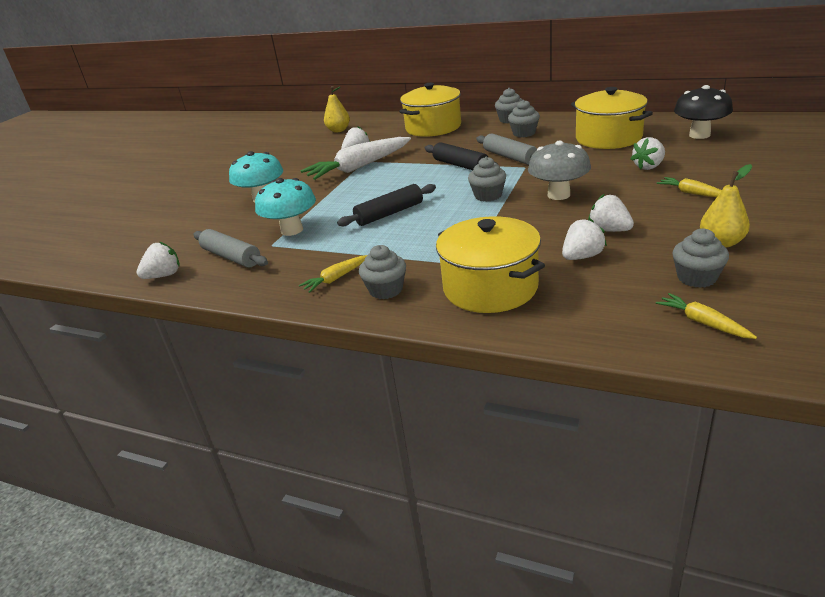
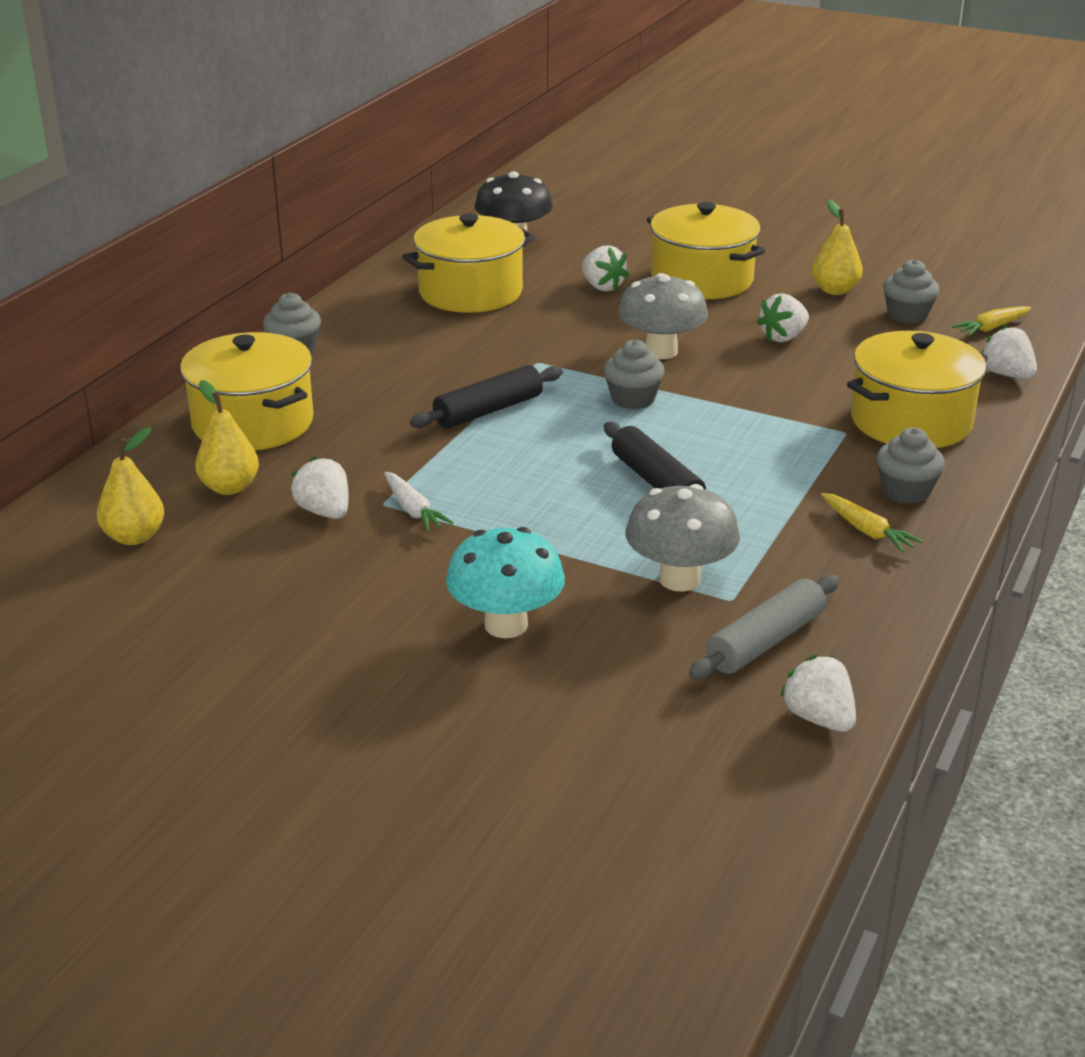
camera: 90 degrees left, 0 degrees up
(292, 230) = (679, 579): turquoise mushroom -> grey mushroom
(359, 167) = (413, 510): white carrot -> white carrot, size x0.47
(376, 135) = (230, 487): none -> yellow pear
(510, 157) = (486, 368): grey rolling pin -> none
(524, 133) = (382, 346): grey cupcake -> none
(582, 256) = (846, 361): white strawberry -> white strawberry (1007, 375)
(692, 193) = (702, 280): yellow carrot -> yellow pot

